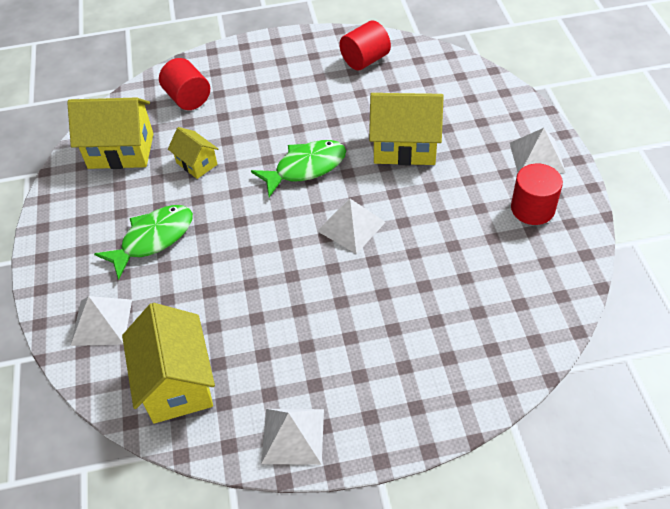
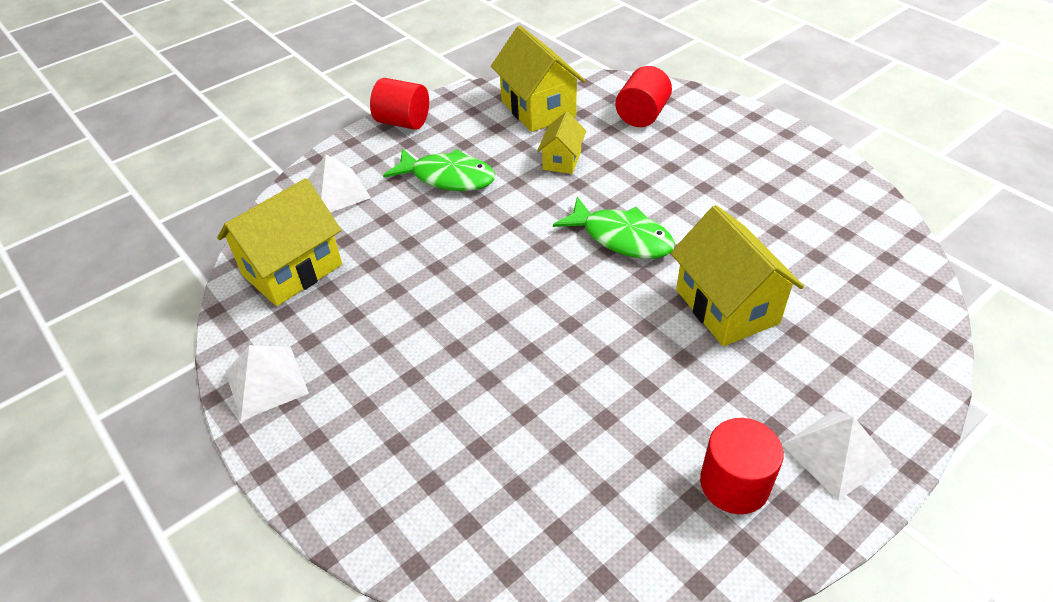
camera: 60 degrees right, 5 degrees down
(351, 226) = (566, 311): white pyramid -> none
(365, 60) = (834, 212): red cylinder -> red cylinder (403, 122)

